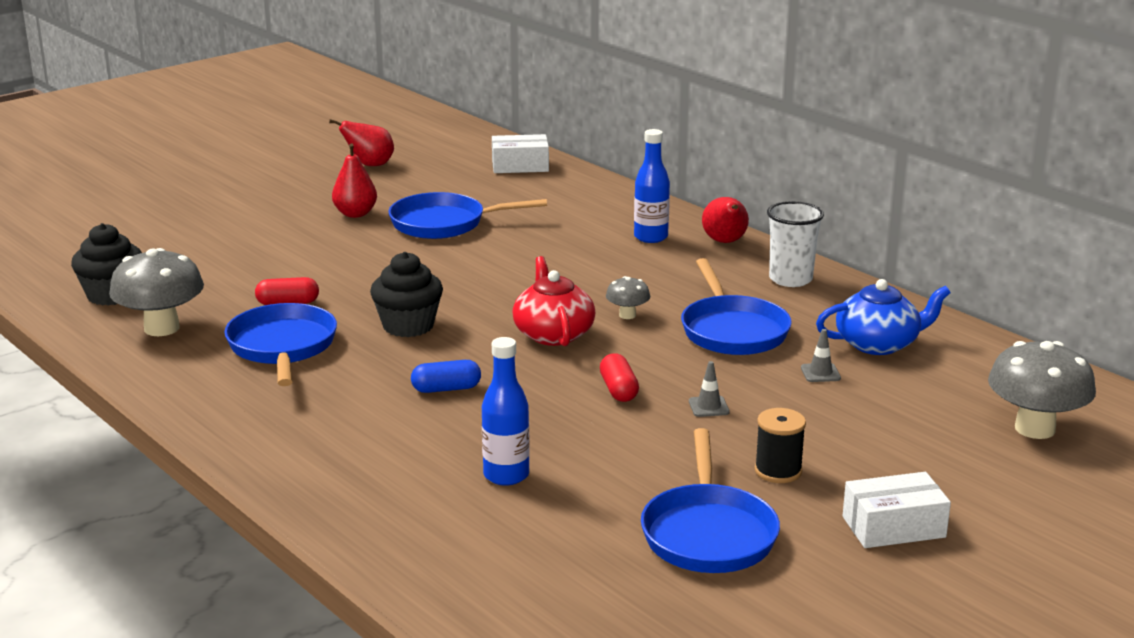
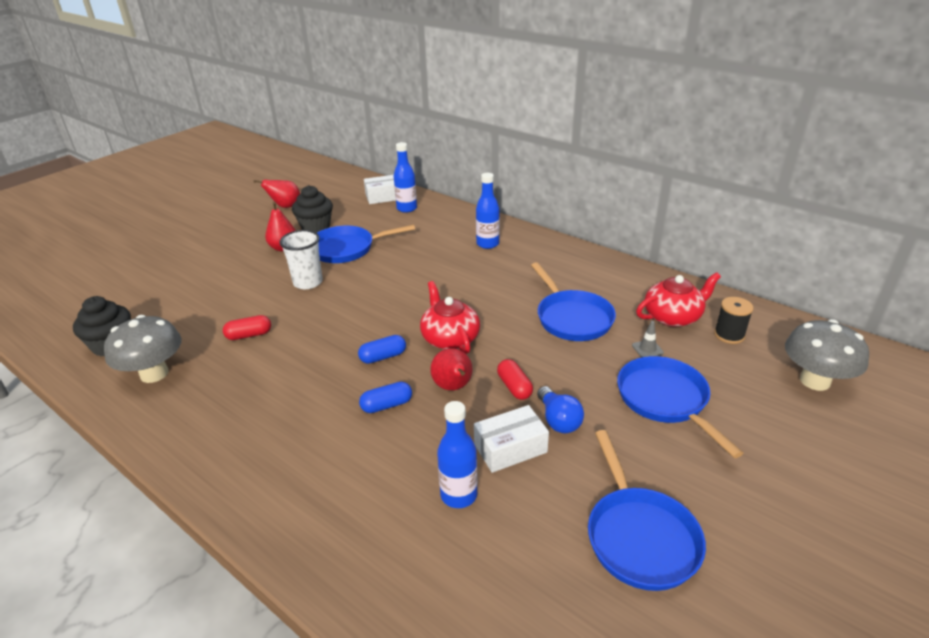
camera: 10 degrees left, 10 degrees up
(282, 347) = (252, 380): blue pan -> blue pan (665, 400)
(408, 326) = (343, 345): black cupcake -> black cupcake (315, 227)
(457, 343) = (383, 357): none -> blue capsule
(548, 183) = (407, 208): none -> blue bottle
(627, 315) = (495, 313): grey mushroom -> none
(661, 426) = (558, 420): none -> blue light bulb
(708, 407) = (584, 394): grey traffic cone -> none
(725, 242) = (536, 242): red pear -> red pear (453, 387)
(778, 471) = (661, 454): black spool -> black spool (729, 335)
(790, 279) = (591, 268): white cup -> white cup (308, 282)
(878, 344) = (673, 316): blue teapot -> red teapot
(893, 527) = (773, 503): white box -> white box (510, 448)

